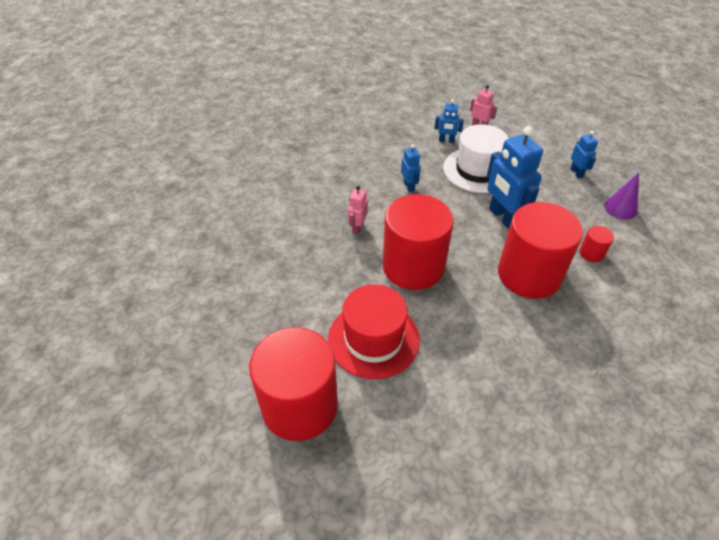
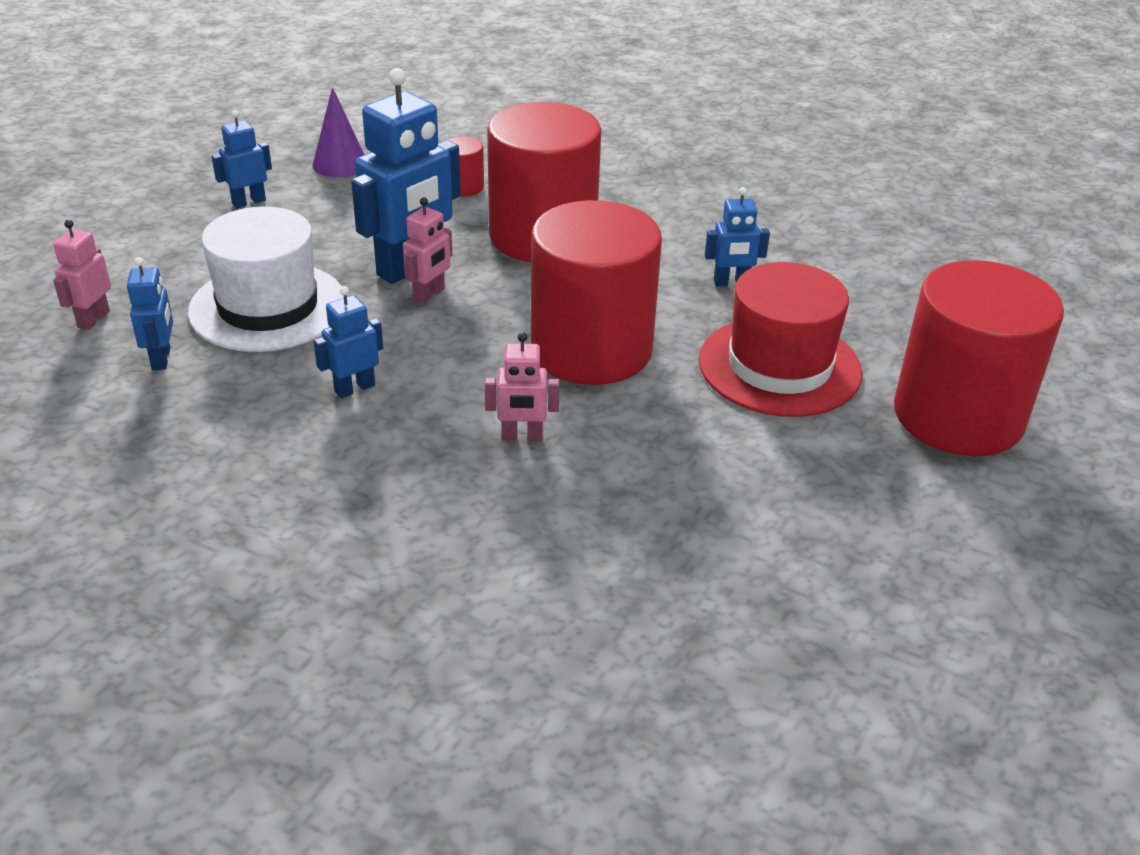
camera: 110 degrees left, 10 degrees down
(462, 347) = (731, 283): none -> blue robot
(476, 220) = (429, 295): none -> pink robot

